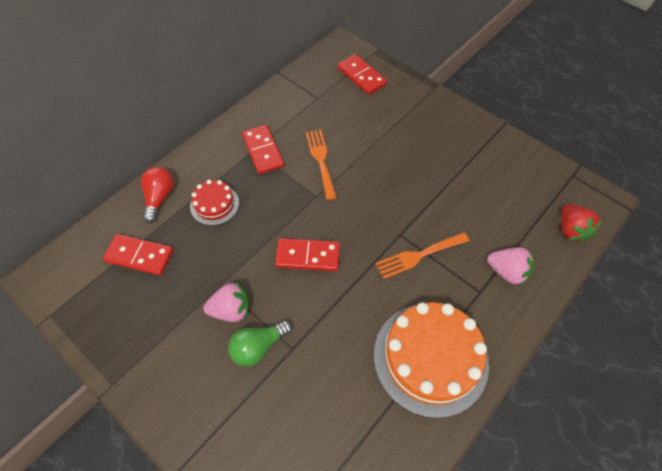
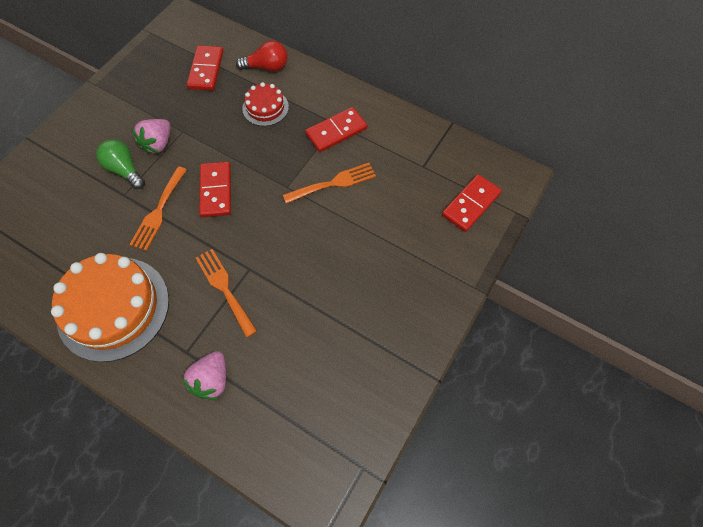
camera: 80 degrees right, 5 degrees up
(231, 310) = (158, 144): pink strawberry -> pink strawberry turned 45 degrees clockwise
(322, 312) = (158, 211): none -> orange fork
(571, 230) = (275, 458): red strawberry -> none

